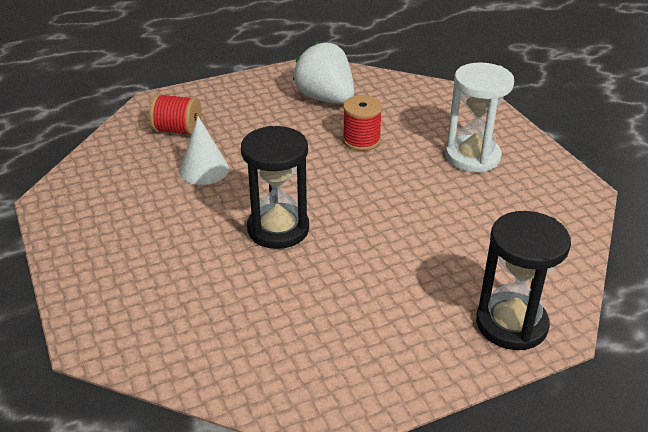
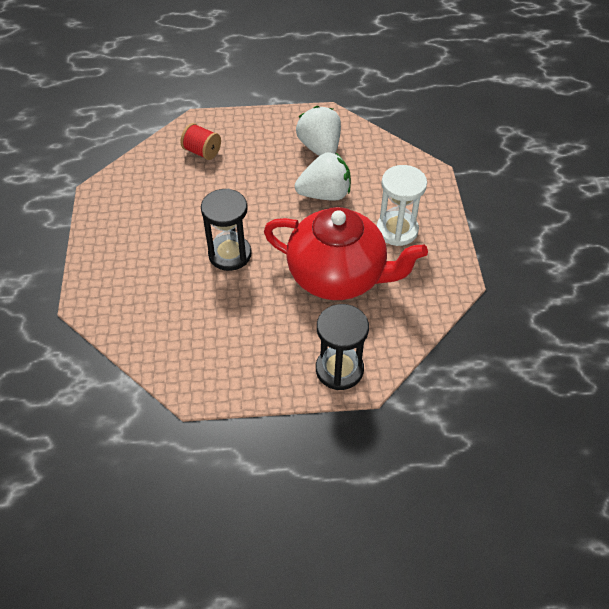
camera: 20 degrees right, 15 degrees up
(204, 170) = (204, 192): white cone -> none
(361, 140) = (325, 194): red spool -> white strawberry
(435, 219) = (338, 276): none -> red teapot

